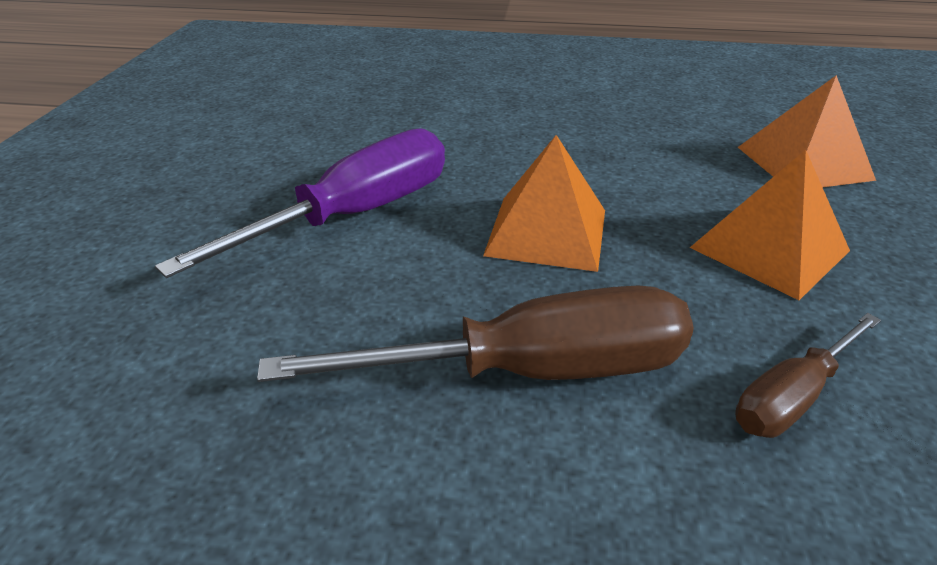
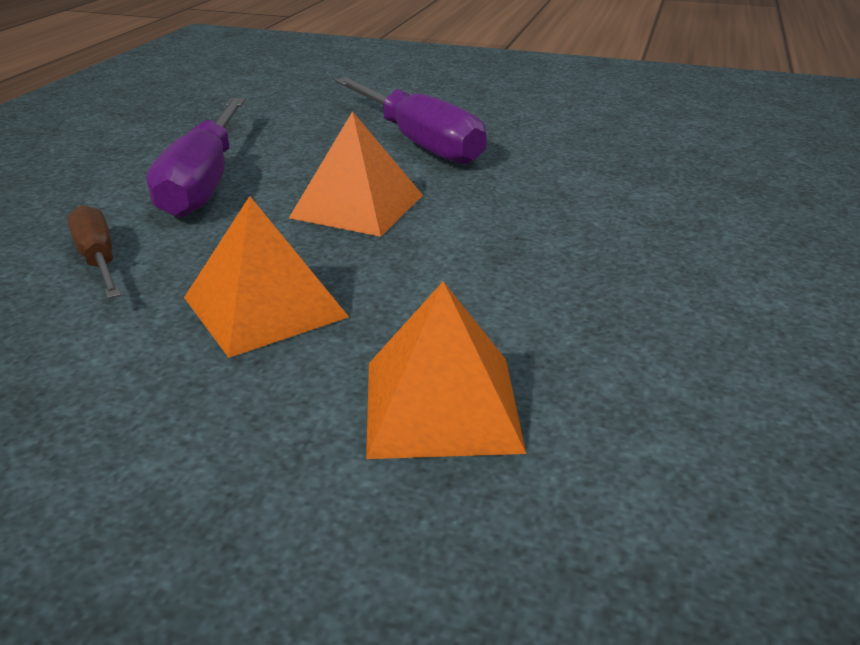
camera: 100 degrees right, 5 degrees down
(532, 370) = (204, 183): brown screwdriver -> purple screwdriver

